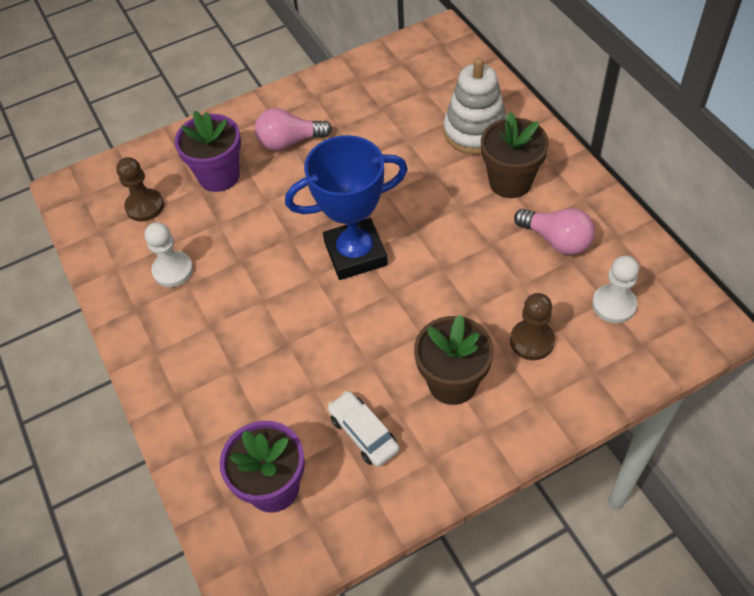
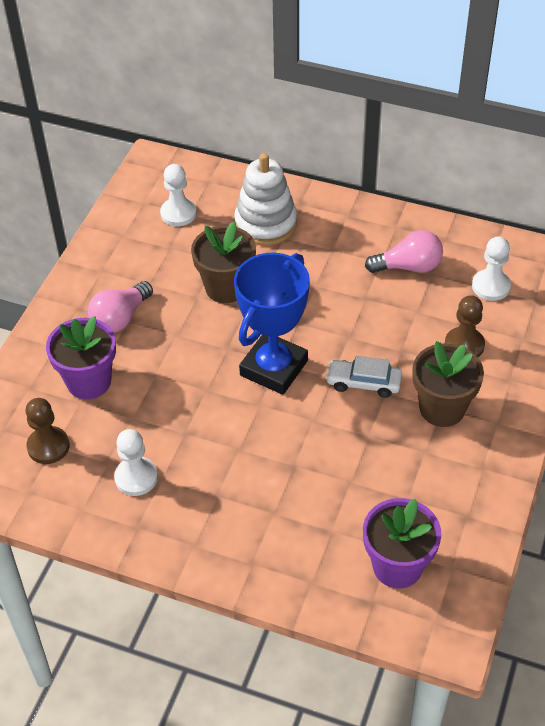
camera: 45 degrees left, 5 degrees down
(364, 433) = (419, 484): white car -> white car (363, 383)
(416, 84) = (178, 213): none -> white pawn
(510, 182) = (332, 245): brown flower pot -> brown flower pot (226, 287)

